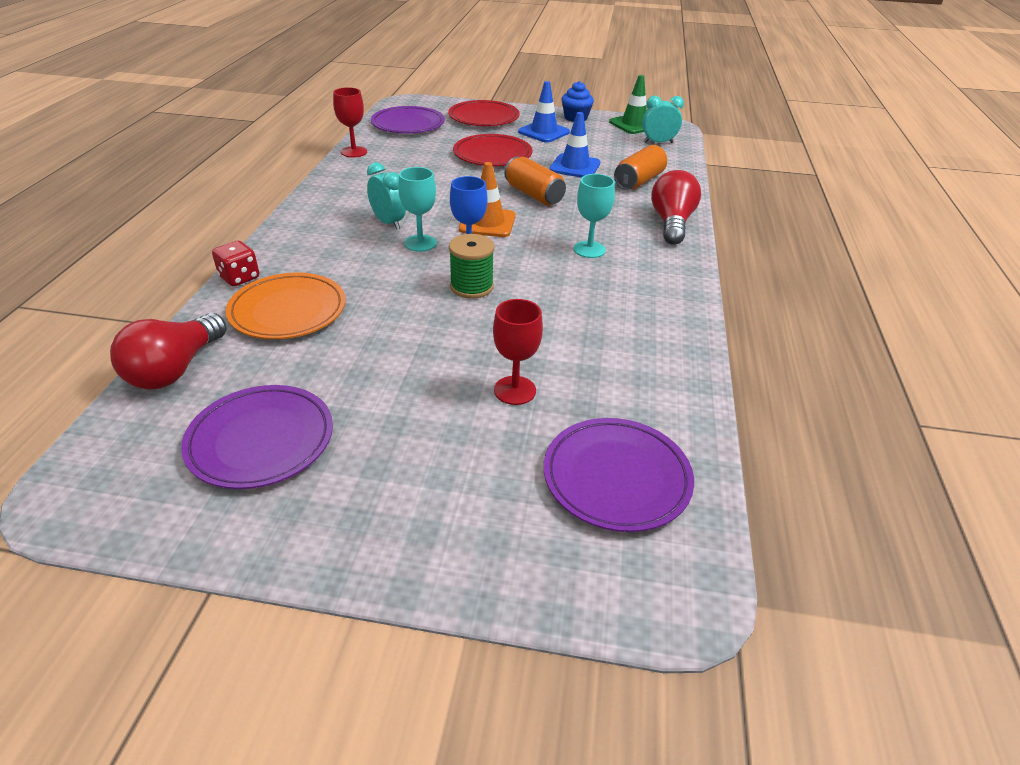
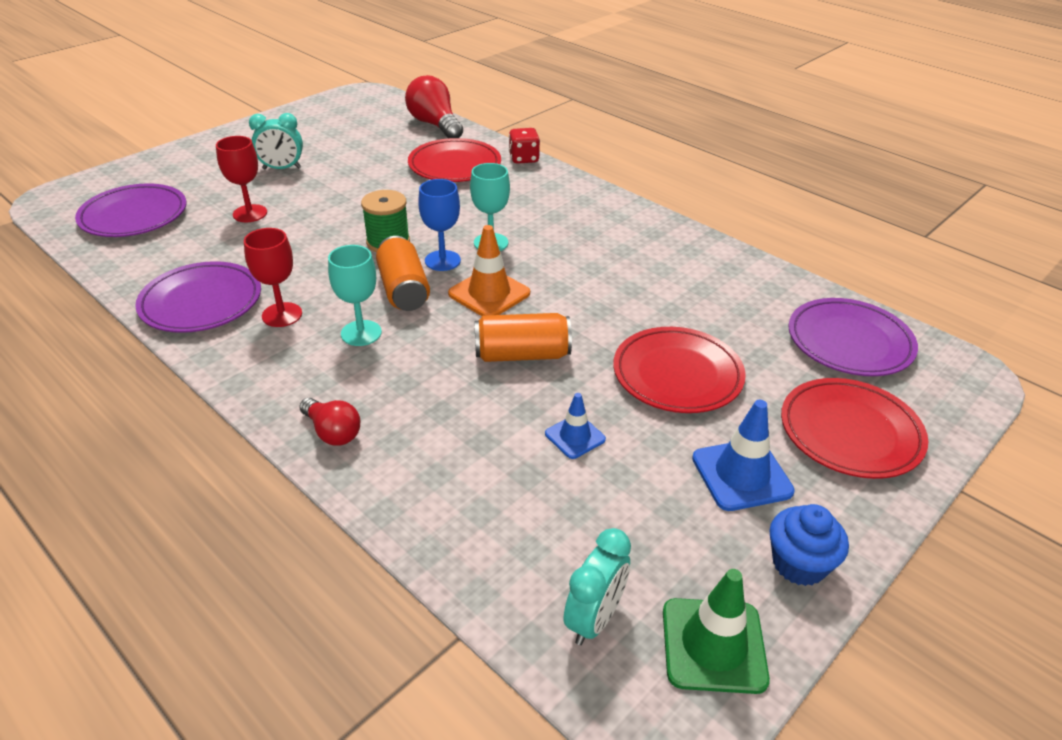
camera: 125 degrees right, 0 degrees up
(261, 440) = (335, 134): purple plate -> purple plate (201, 302)
(288, 311) = (455, 165): orange plate -> red plate
(354, 152) = (761, 270): red goblet -> red goblet (282, 315)
(388, 223) = (550, 239): turquoise clock -> turquoise clock (282, 168)
(575, 166) = (575, 436): blue traffic cone -> blue traffic cone, size x0.61
(639, 181) = (468, 478): orange can -> orange can (403, 290)
(671, 223) = (333, 432): red light bulb -> red light bulb, size x0.60

